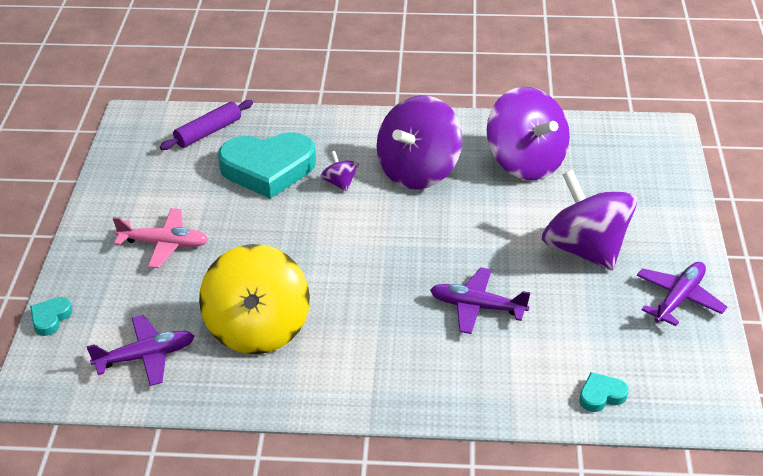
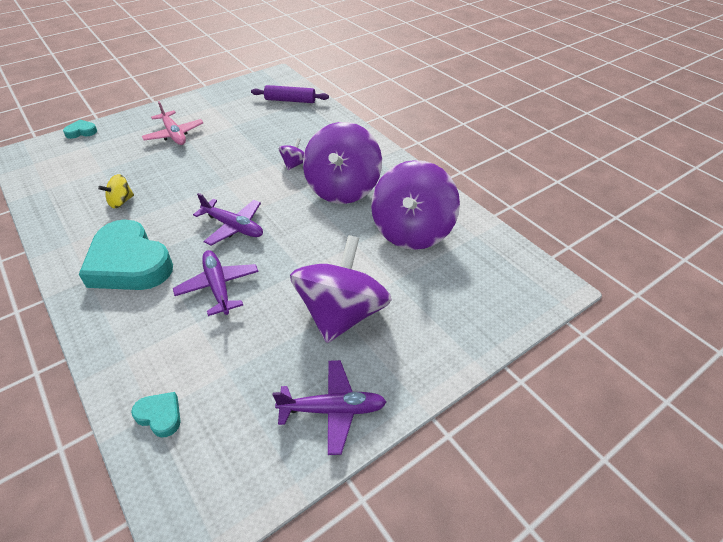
camera: 50 degrees right, 5 degrees up
(146, 356) = (68, 175): purple plane -> purple plane (233, 227)
(258, 329) = (121, 202): yellow spinning top -> yellow spinning top, size x0.43
(268, 169) = (279, 134): turquoise heart -> turquoise heart (129, 263)
(418, 171) = (343, 188): purple spinning top -> purple spinning top turned 75 degrees counterclockwise

